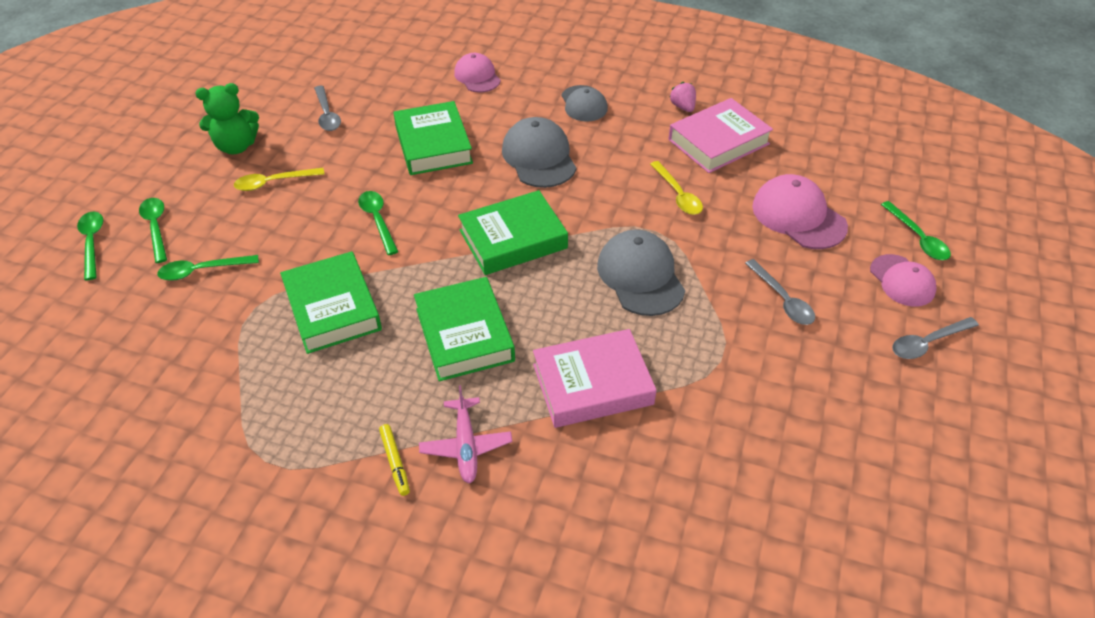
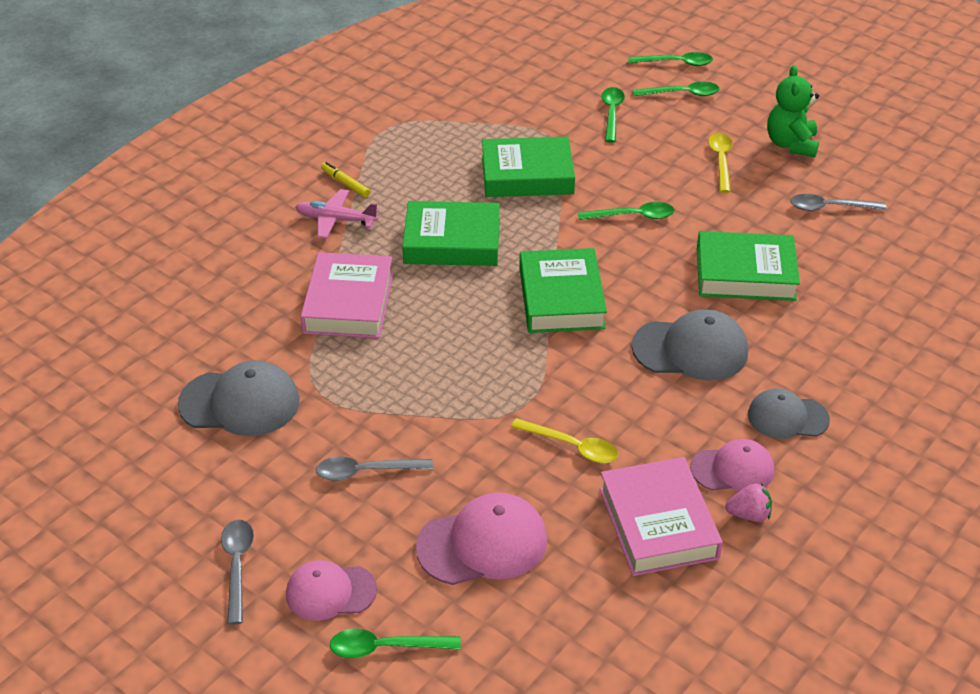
camera: 110 degrees right, 5 degrees down
(395, 462) = (345, 183): yellow marker -> yellow marker turned 45 degrees clockwise
(477, 76) = (879, 336): pink cap -> pink cap (732, 469)
(640, 276) = (460, 374): grey cap -> grey cap (240, 403)
(678, 195) = (572, 446): yellow spoon -> yellow spoon turned 150 degrees counterclockwise

